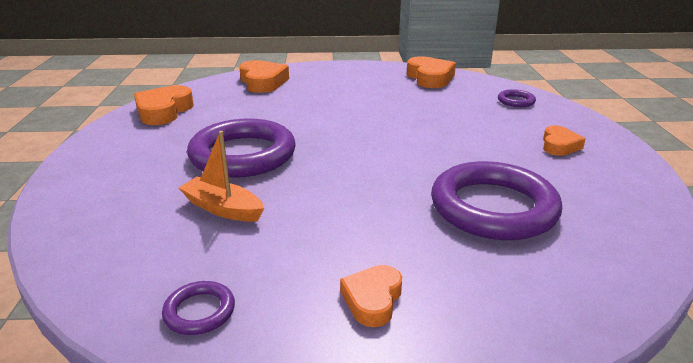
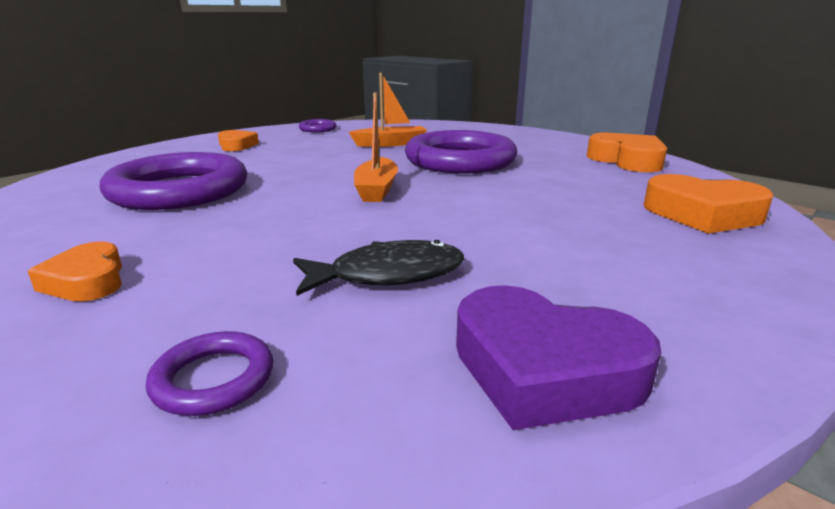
camera: 135 degrees right, 5 degrees down
(357, 150) = (376, 189): none -> orange boat
(430, 78) = (544, 369): orange heart -> purple heart
(432, 106) = (388, 275): none -> black fish

